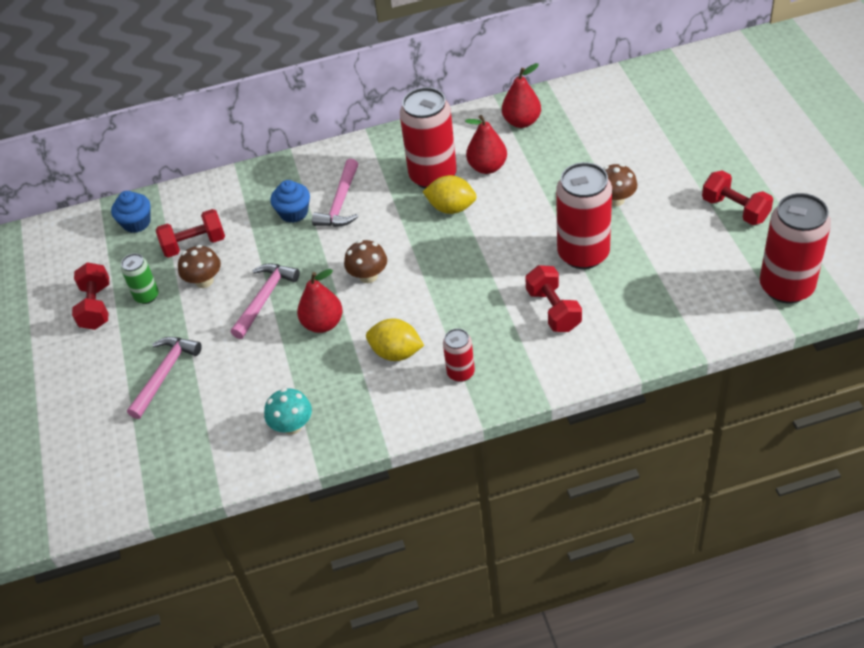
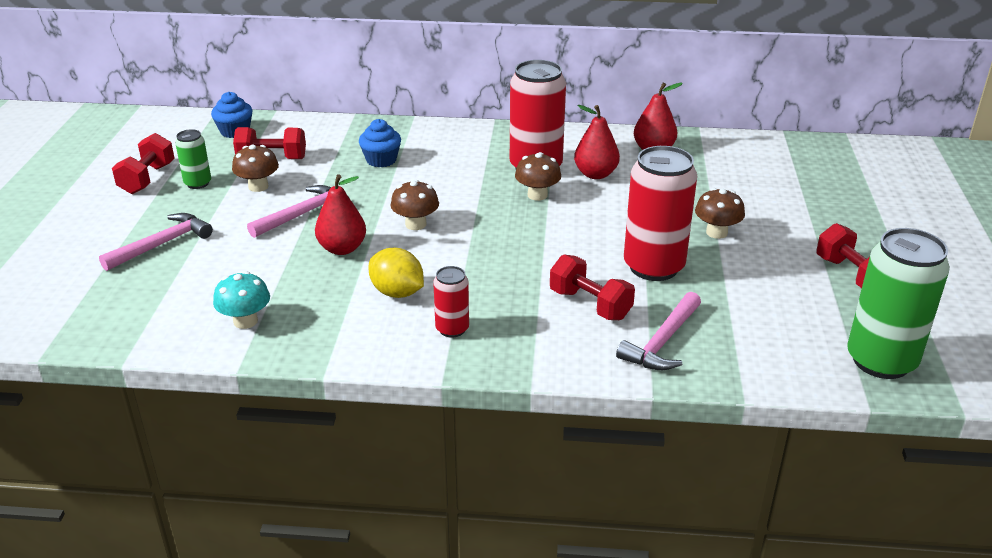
camera: 15 degrees right, 15 degrees down
(340, 203) = (431, 164): pink hammer -> pink hammer (662, 342)
(451, 208) = (537, 195): yellow lemon -> brown mushroom
(553, 310) = (590, 304): red dumbbell -> red dumbbell turned 45 degrees counterclockwise
(786, 287) = (881, 361): red can -> green can

